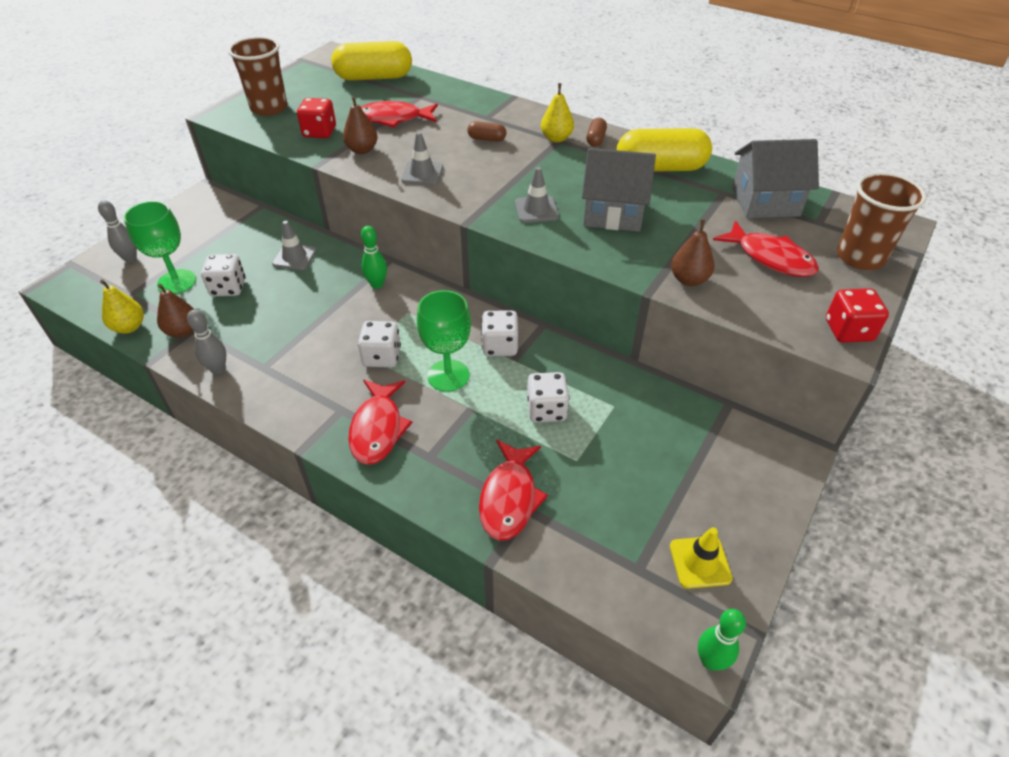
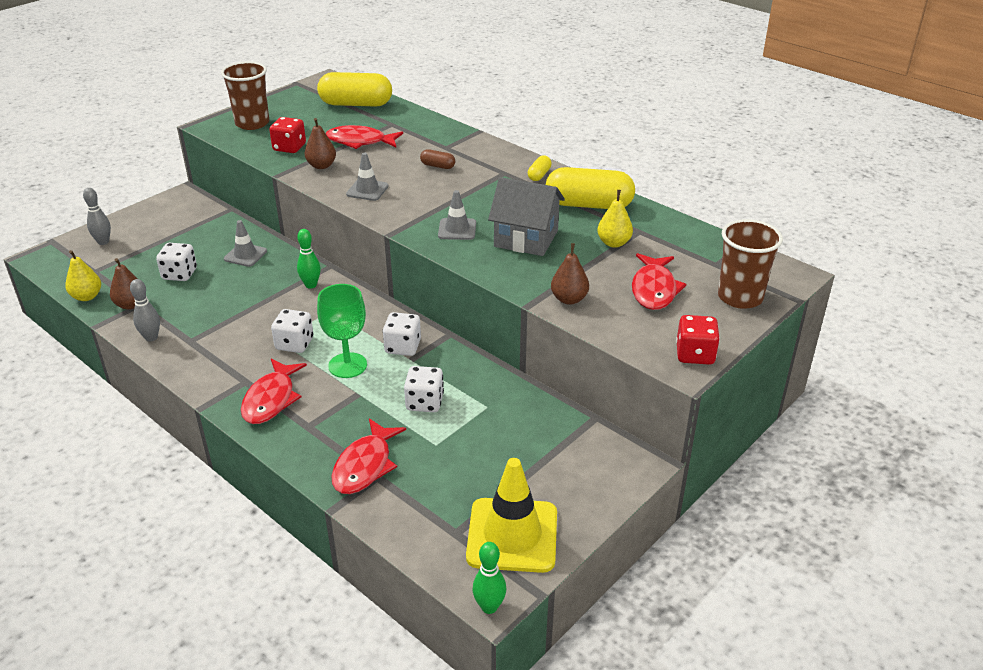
camera: 10 degrees right, 10 degrees down
(177, 282) = (137, 265): green goblet -> none
(556, 138) = (502, 171): yellow pear -> yellow pear (614, 243)
(595, 139) = (539, 175): brown capsule -> yellow capsule
(700, 562) = (512, 535): yellow traffic cone -> yellow traffic cone, size x1.84
(765, 202) = (674, 242): grey house -> none
(770, 258) = (654, 289): red fish -> red fish turned 45 degrees clockwise

